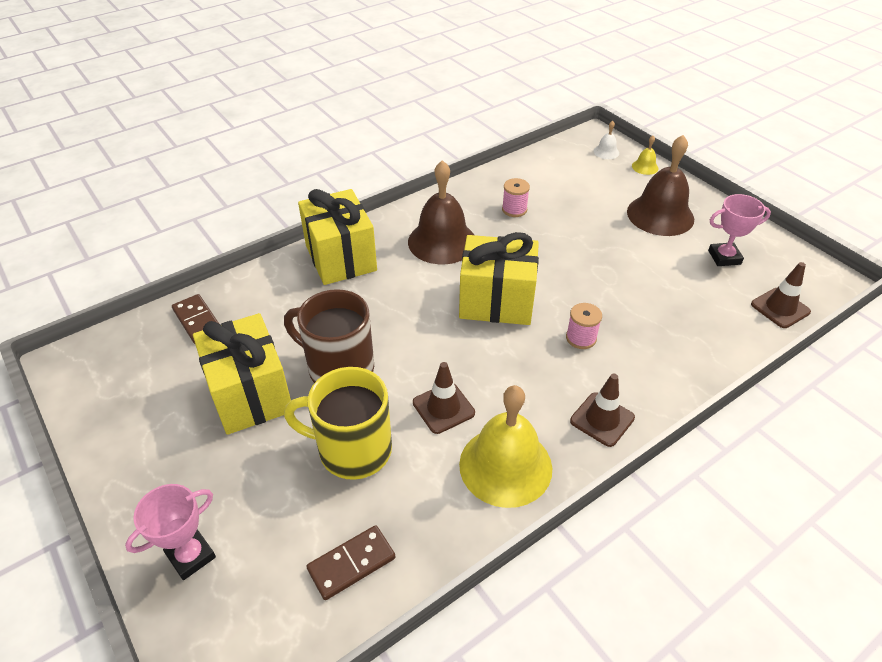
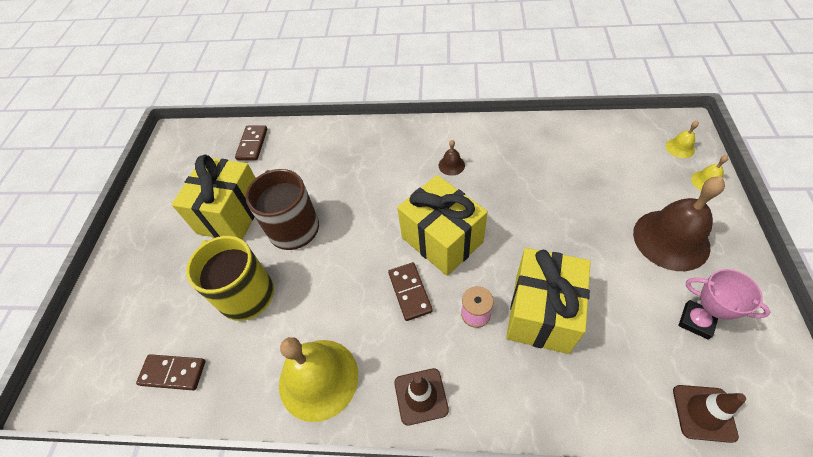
camera: 45 degrees right, 10 degrees up
(191, 556) = (114, 300): pink trophy -> none
(341, 258) = (371, 142): yellow gift -> yellow gift (541, 313)
(442, 241) = (451, 165): brown bell -> brown bell, size x0.43
(443, 408) = (324, 302): brown traffic cone -> none
(512, 354) = (409, 292): none -> brown domino
(514, 209) = (535, 165): pink spool -> none
(606, 152) = (680, 148): white bell -> yellow bell

